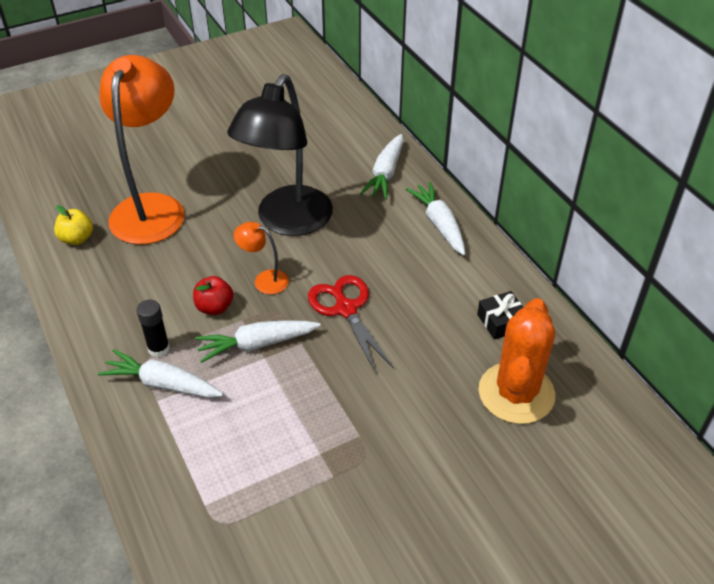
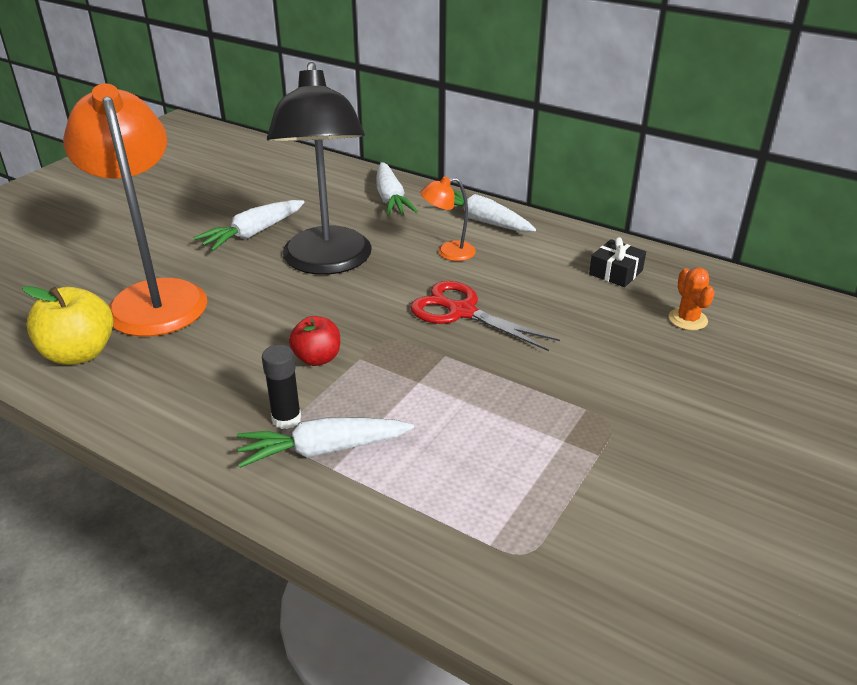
camera: 30 degrees left, 10 degrees down
(77, 239) = (79, 353): yellow apple -> yellow apple, size x1.56
(257, 344) = (398, 373): white carrot -> white carrot (253, 233)
(264, 280) = (350, 317): orange lamp -> orange lamp (448, 252)
(516, 393) = (687, 319): orange cactus -> orange cactus, size x0.46

